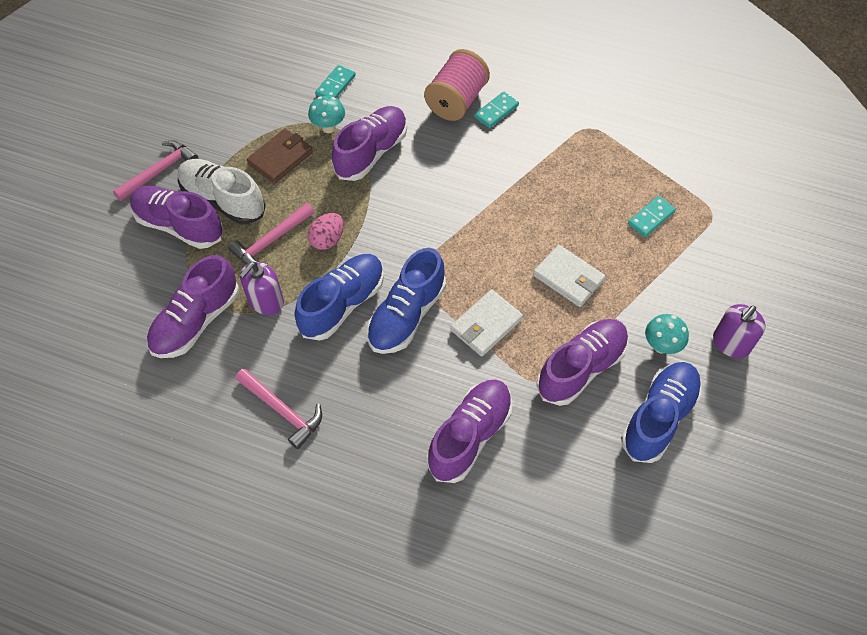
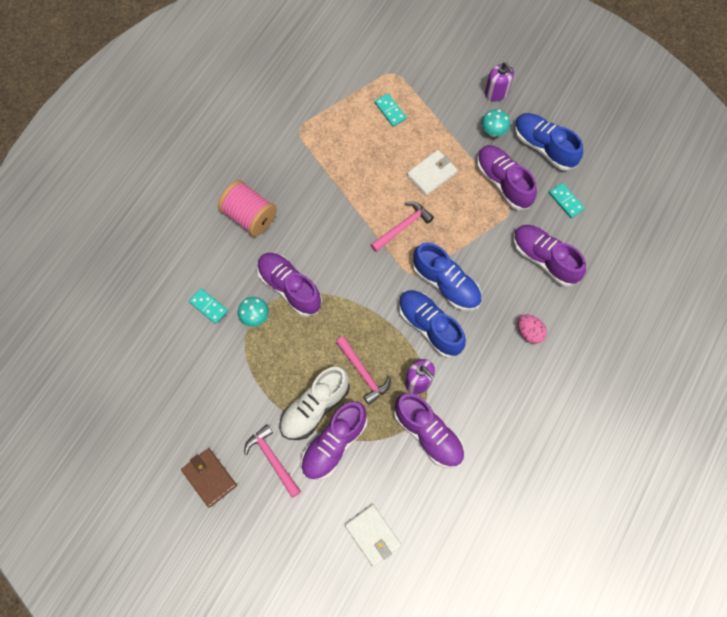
camera: 80 degrees left, 10 degrees up
(280, 158) = (280, 359): brown wallet -> brown wallet (209, 478)
(282, 411) = (511, 377): pink hammer -> pink hammer (403, 227)
(327, 240) = (369, 331): pink egg -> pink egg (529, 332)
(486, 325) = (461, 233): white wallet -> white wallet (372, 535)
(496, 111) = (267, 189): turquoise domino -> turquoise domino (566, 201)

